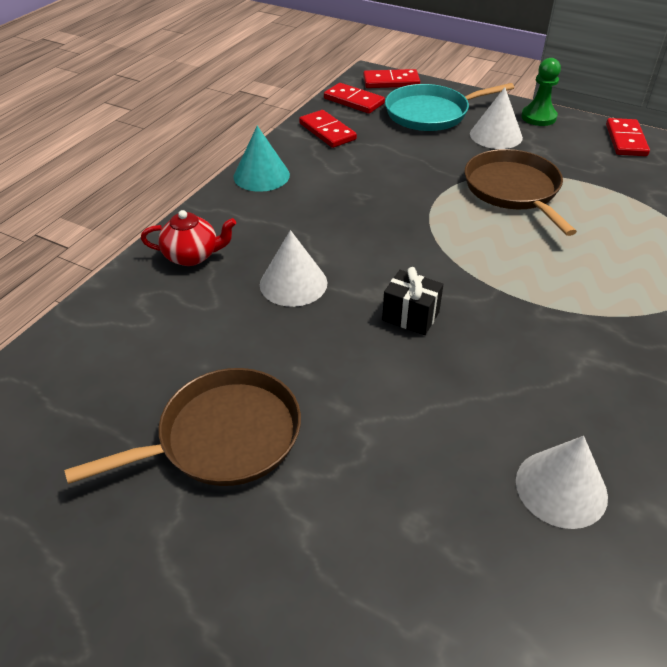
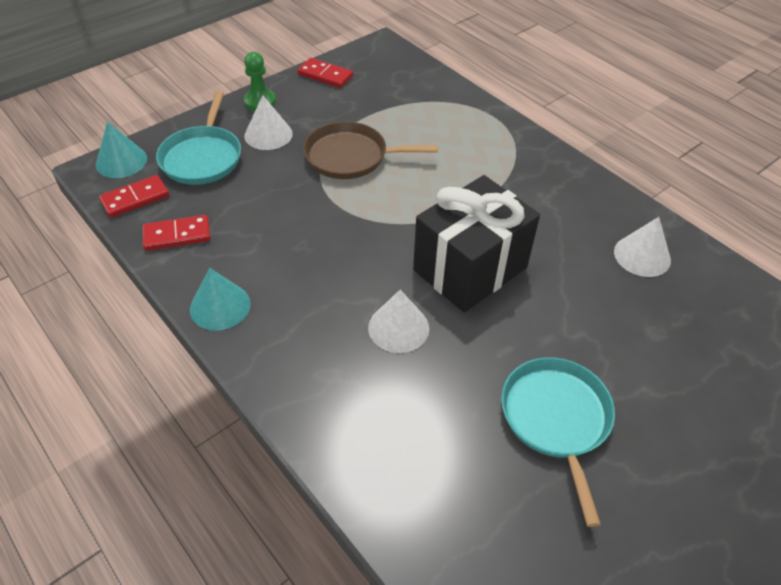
camera: 70 degrees left, 5 degrees up
(192, 256) = (321, 392): red teapot -> none
(223, 437) = (556, 419): brown pan -> turquoise pan
(391, 82) = (121, 161): red domino -> turquoise cone
(410, 316) = (470, 269): black gift -> black gift, size x2.43

